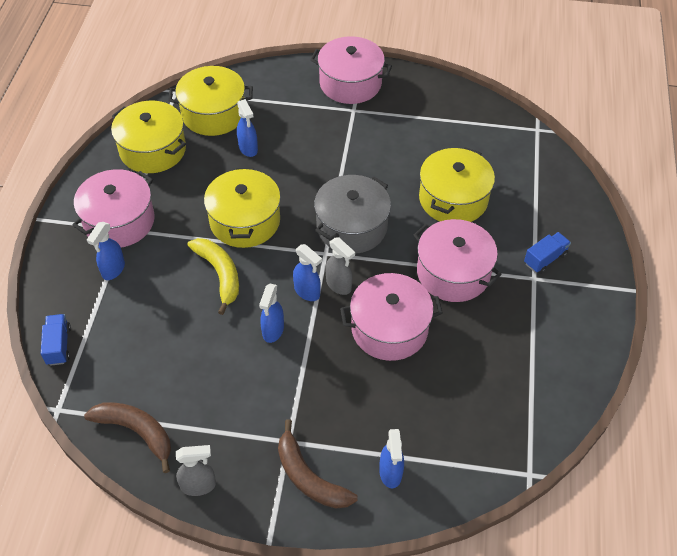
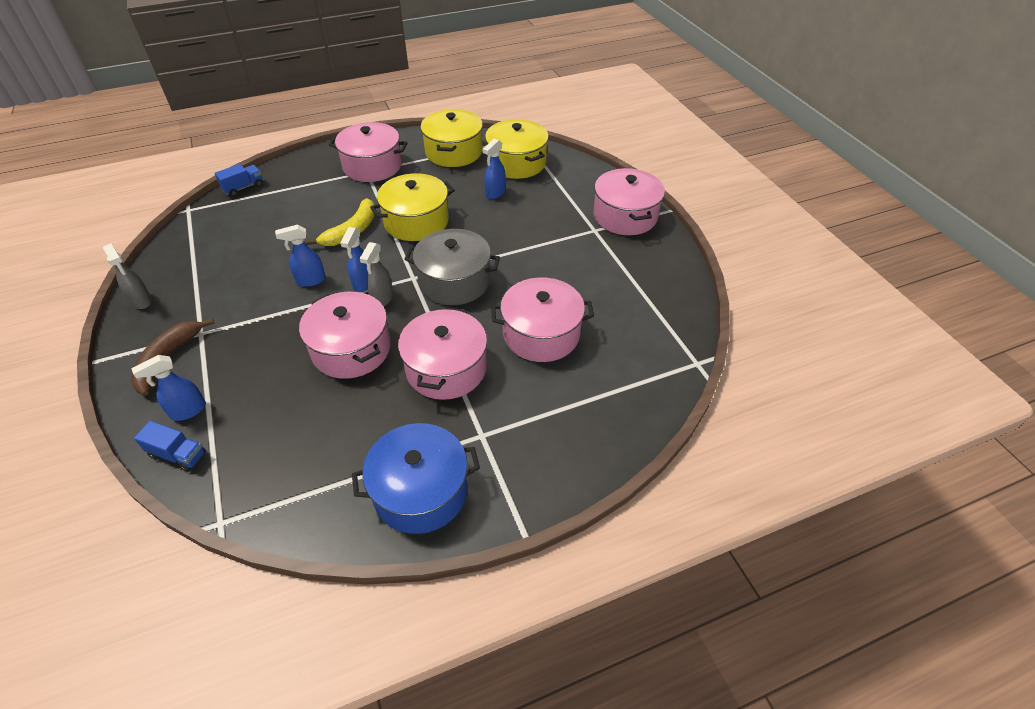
camera: 60 degrees right, 5 degrees down
(113, 270) = (325, 182): blue spray bottle -> none
(136, 431) = (181, 251): brown banana -> none
(453, 199) = (541, 334): yellow pot -> pink pot
(545, 259) = (515, 435): blue truck -> blue truck (178, 455)
(566, 334) = (421, 491): none -> blue pot

